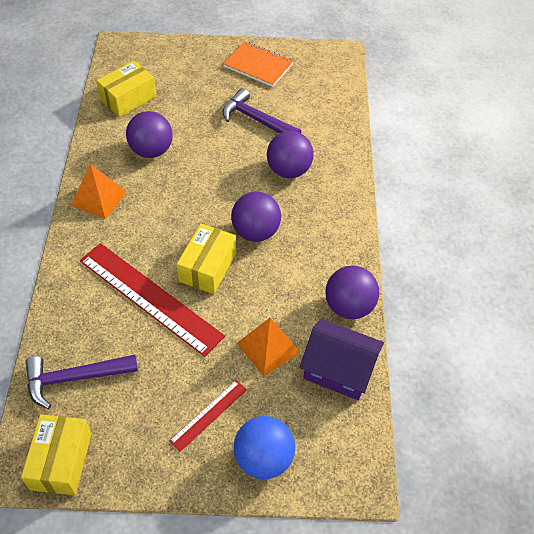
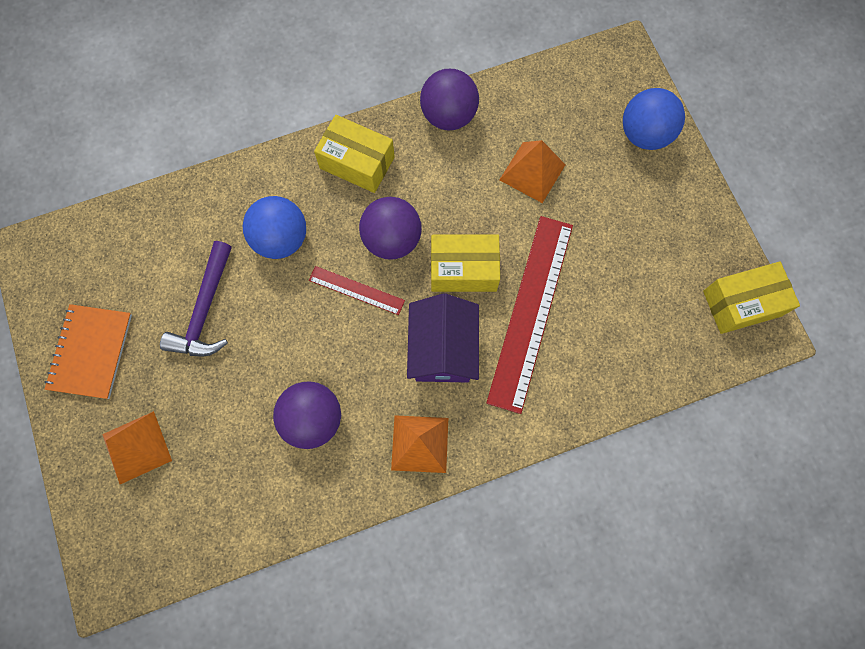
camera: 110 degrees left, 20 degrees up
(74, 378) = (658, 338): purple hammer -> none
(128, 98) = (224, 503): yellow box -> yellow box (357, 163)
(186, 71) = (137, 447): none -> orange pyramid
(209, 415) = (629, 196): red ruler -> red ruler (356, 290)
(288, 170) = (281, 239): purple ball -> blue ball
(338, 370) = (526, 103): purple house -> purple house (443, 349)

